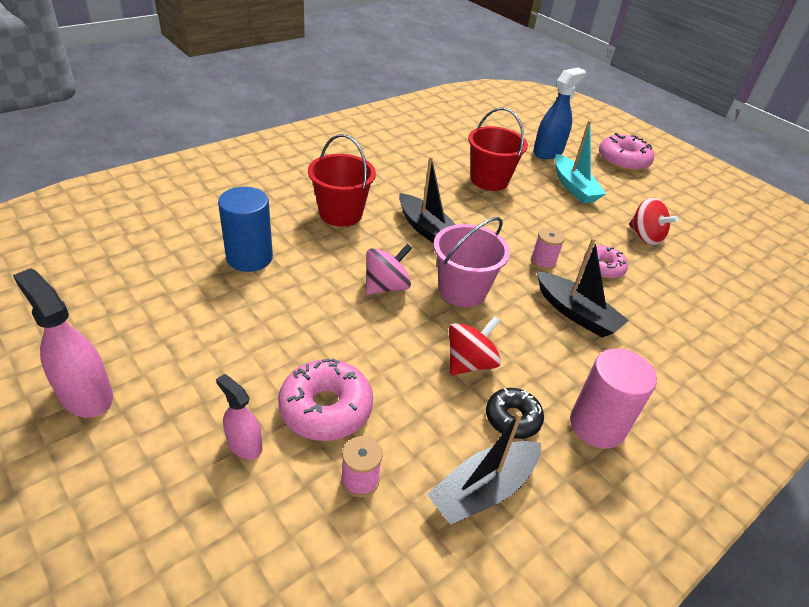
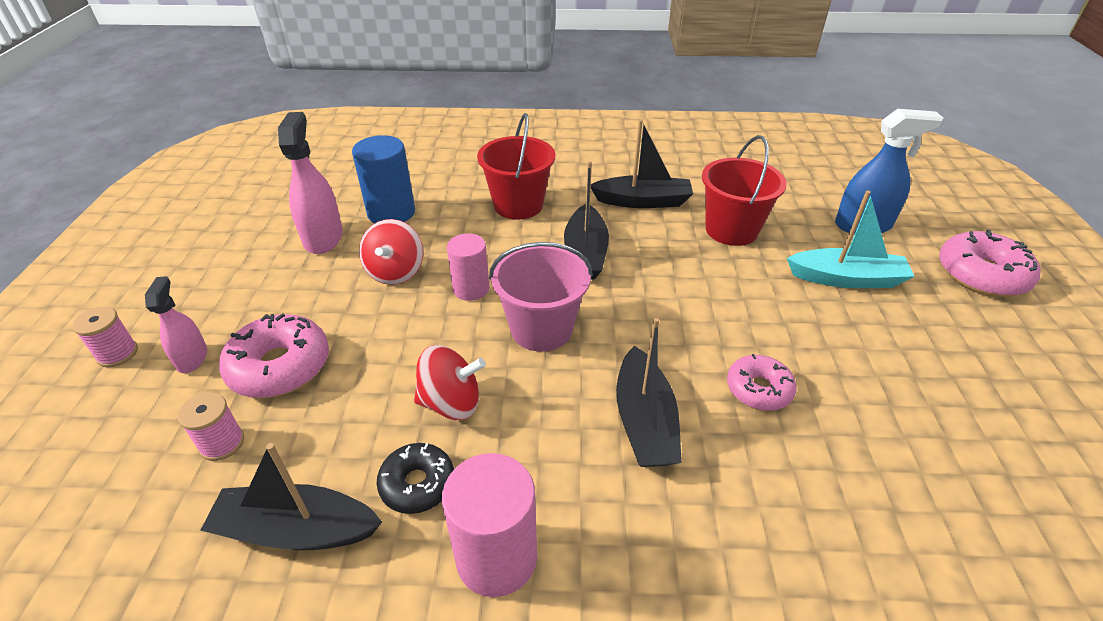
camera: 45 degrees right, 0 degrees up
(86, 395) = (160, 264): pink spray bottle -> pink spray bottle (323, 238)
(386, 286) = (471, 289): pink spinning top -> pink cylinder
(418, 180) = (643, 201): none -> black boat
(543, 262) = (680, 344): pink spool -> pink spool (117, 354)
(573, 187) = (846, 279): turquoise boat -> turquoise boat turned 105 degrees counterclockwise
(645, 237) = (883, 383): red spinning top -> red spinning top (395, 272)

